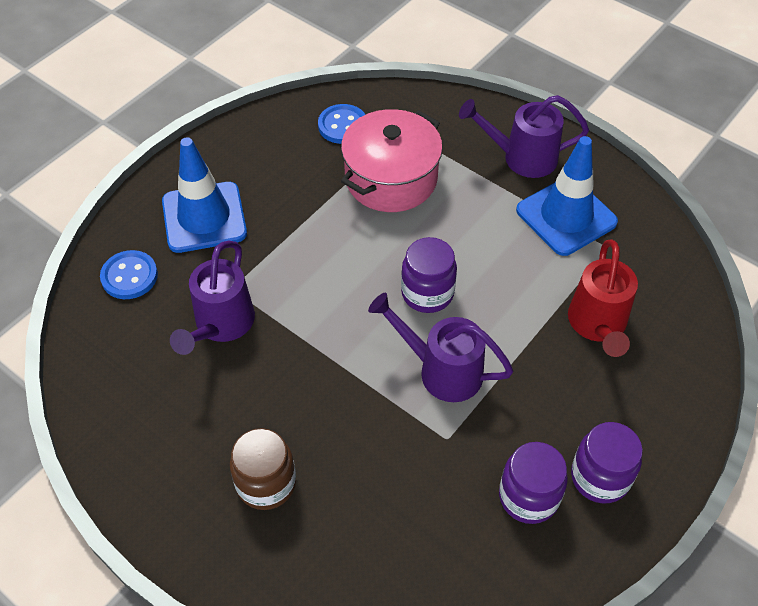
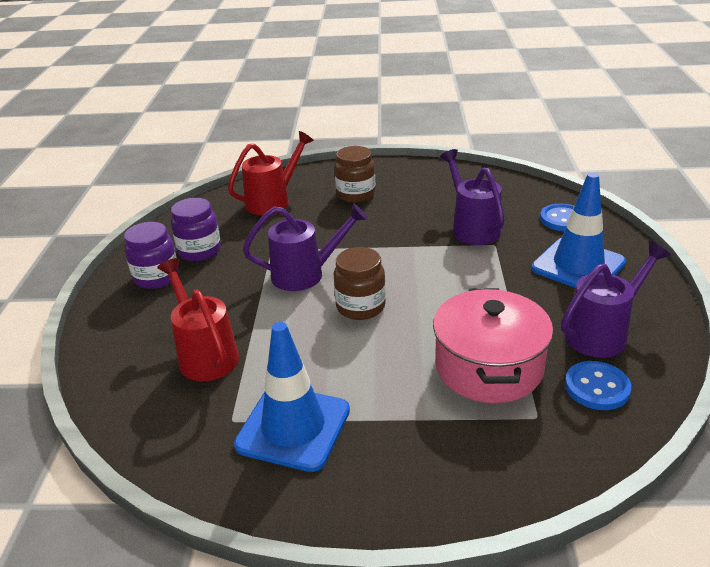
camera: 145 degrees right, 20 degrees down
(374, 550) = (273, 201): none -> red watering can
(427, 293) = (360, 307): purple jar -> brown jar
(521, 158) = (390, 464): purple watering can -> purple watering can (602, 333)

